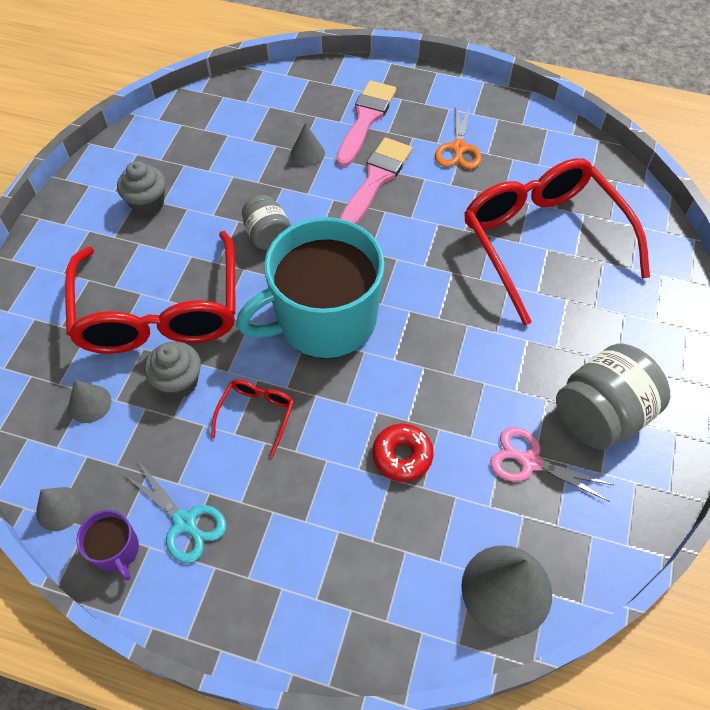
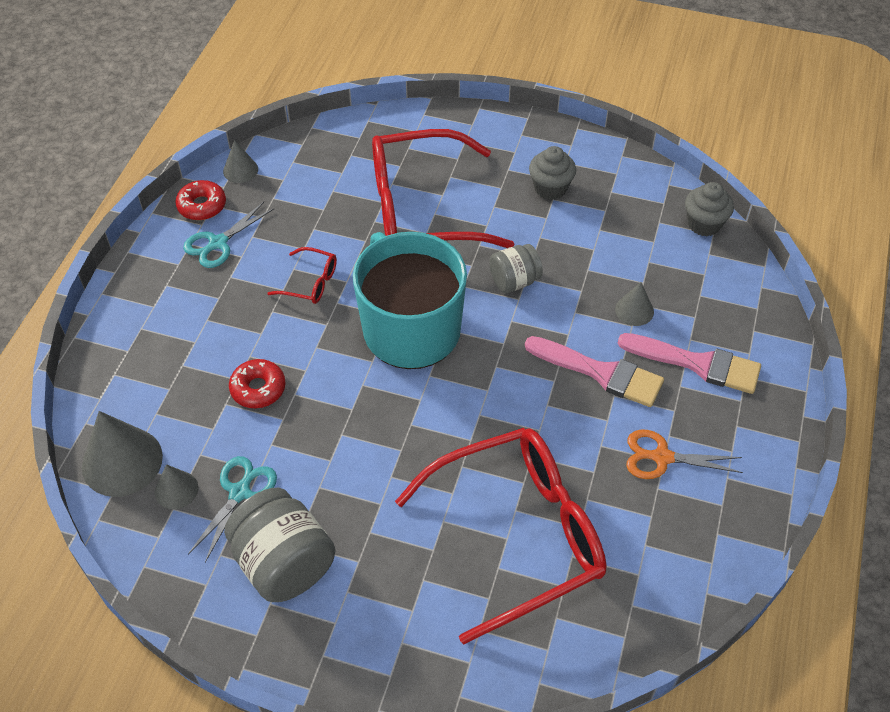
camera: 90 degrees right, 5 degrees down
(90, 403) = (330, 175): grey cone -> grey cone (176, 490)
(116, 550) = (202, 206): purple mug -> red donut
(179, 382) = (347, 228): grey cupcake -> grey cupcake (704, 224)
(530, 461) = (240, 492): pink scissors -> turquoise scissors

